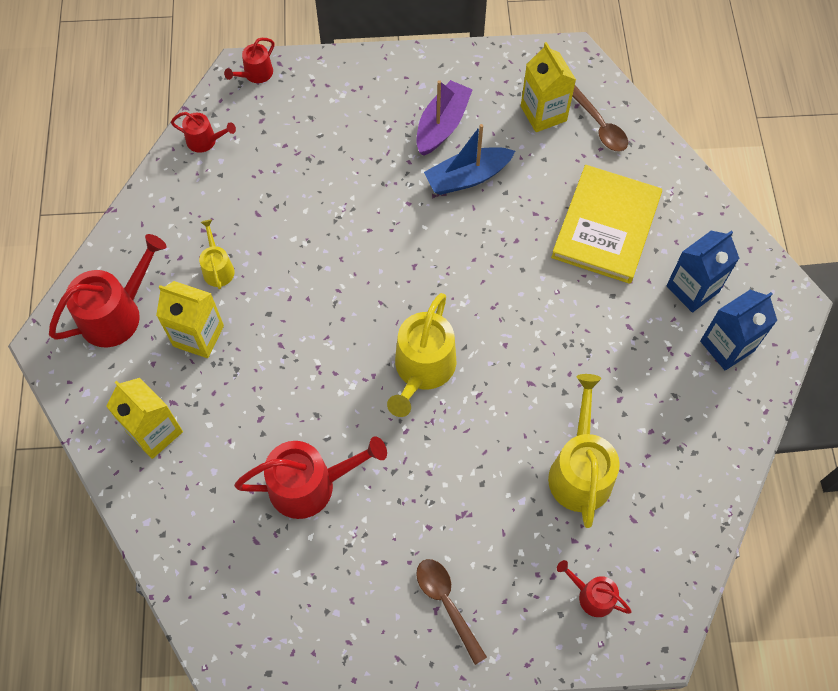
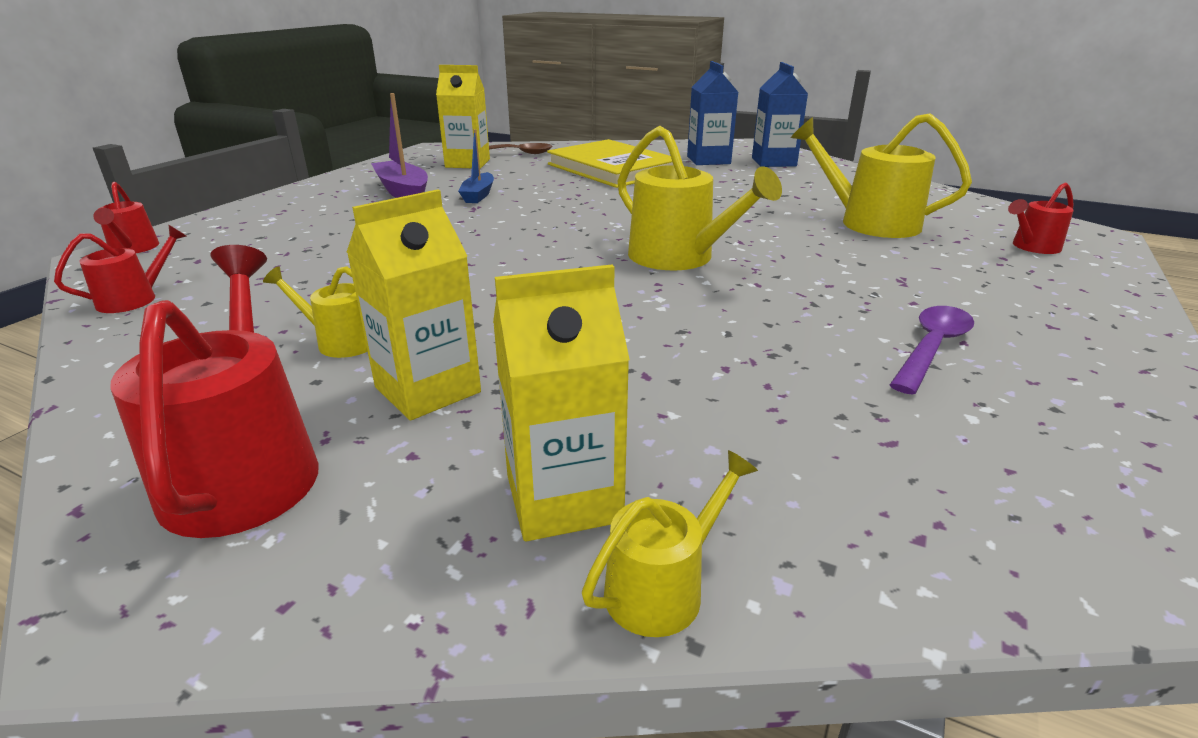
camera: 60 degrees left, 35 degrees down
(127, 485) = (662, 587): none -> yellow watering can
(310, 485) = (800, 364): red watering can -> none
(365, 546) = (931, 348): none -> purple spoon
(447, 604) = (1041, 317): brown spoon -> none
(467, 177) = (478, 195): blue boat -> blue boat, size x0.65

